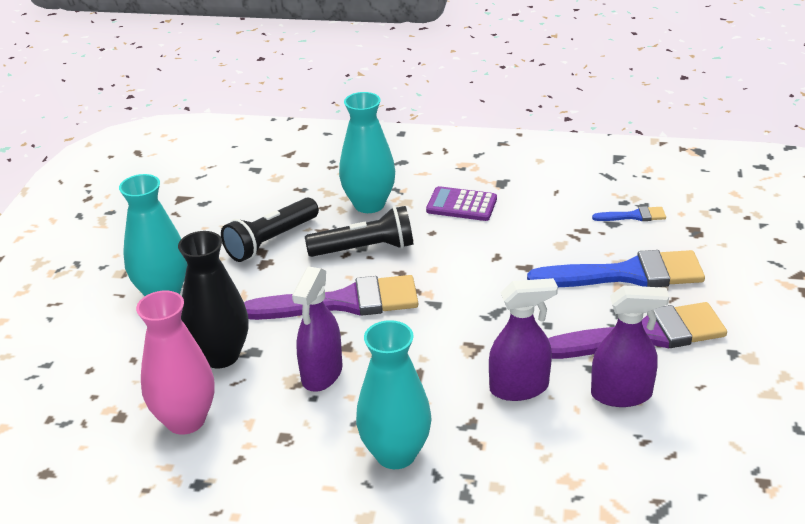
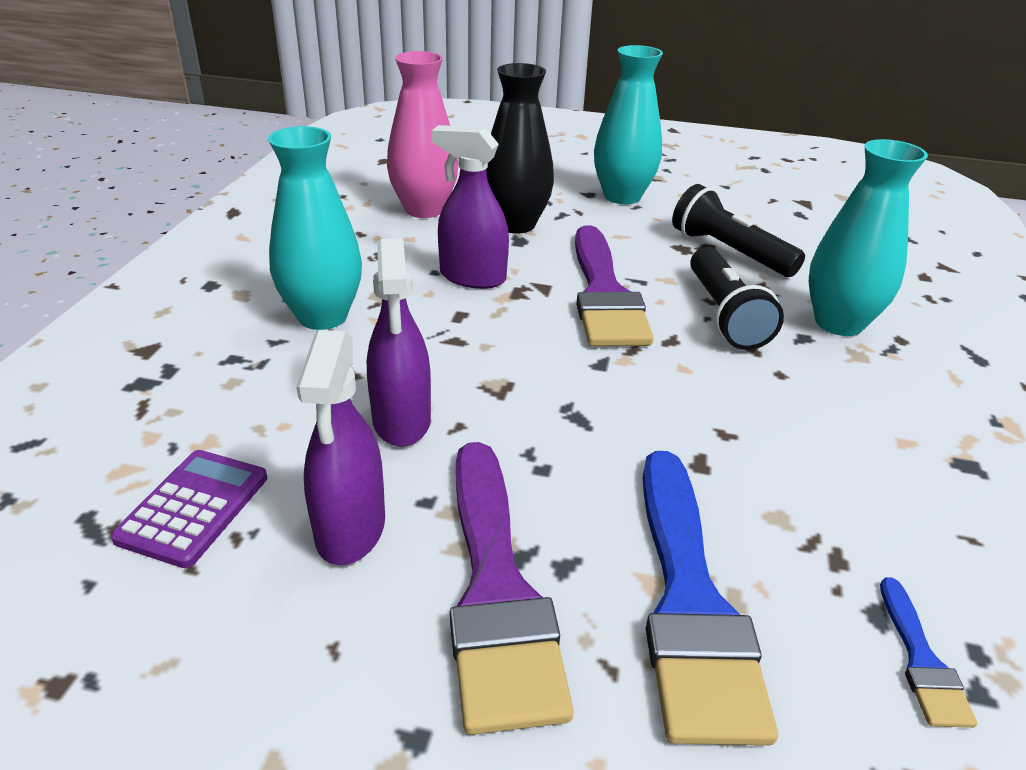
camera: 90 degrees right, 0 degrees up
(461, 205) = (870, 410): purple calculator -> purple calculator (193, 508)

